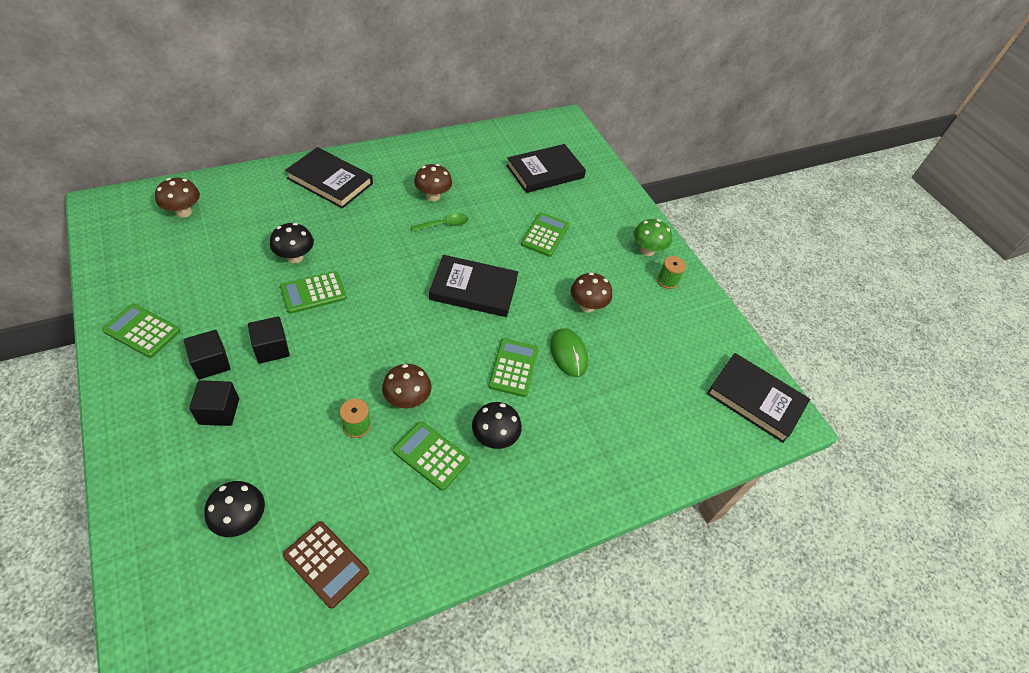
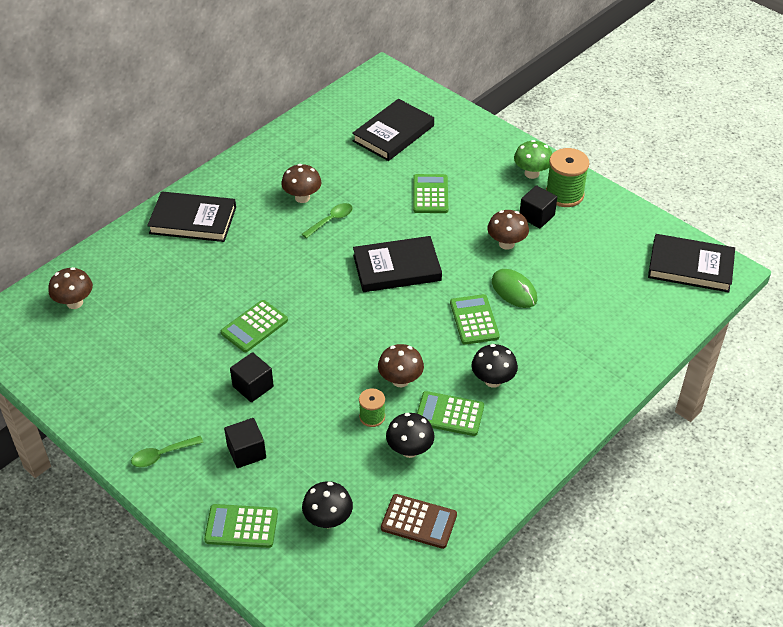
camera: 15 degrees left, 5 degrees down
(142, 331) = (125, 418): green calculator -> green calculator (241, 526)
(144, 381) = (162, 455): none -> green spoon
(211, 363) = (209, 418): black cube -> black cube (536, 216)
(295, 257) = (214, 303): black mushroom -> black mushroom (410, 450)
(667, 281) = (564, 194): green spool -> green spool, size x1.76

